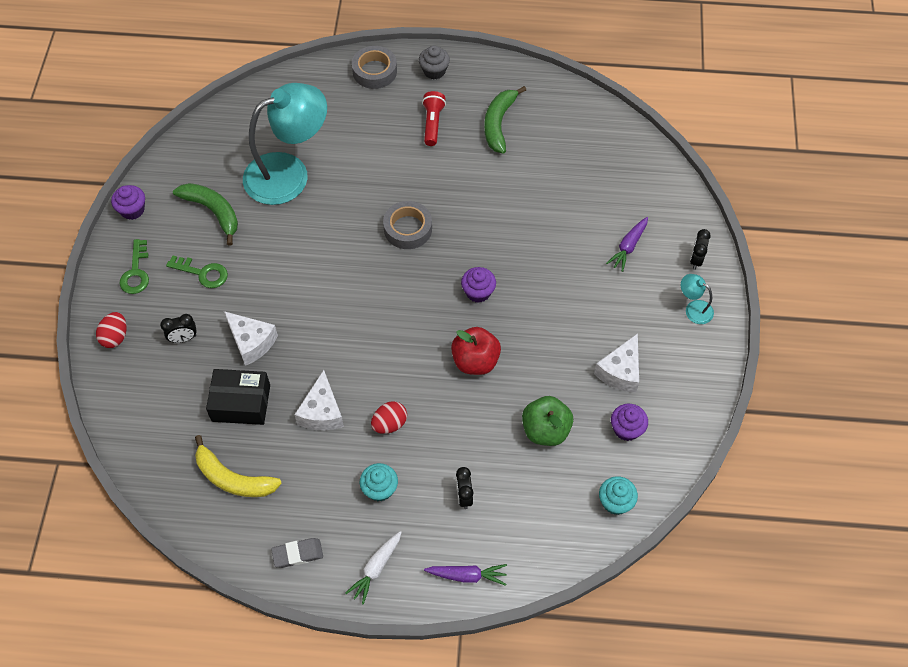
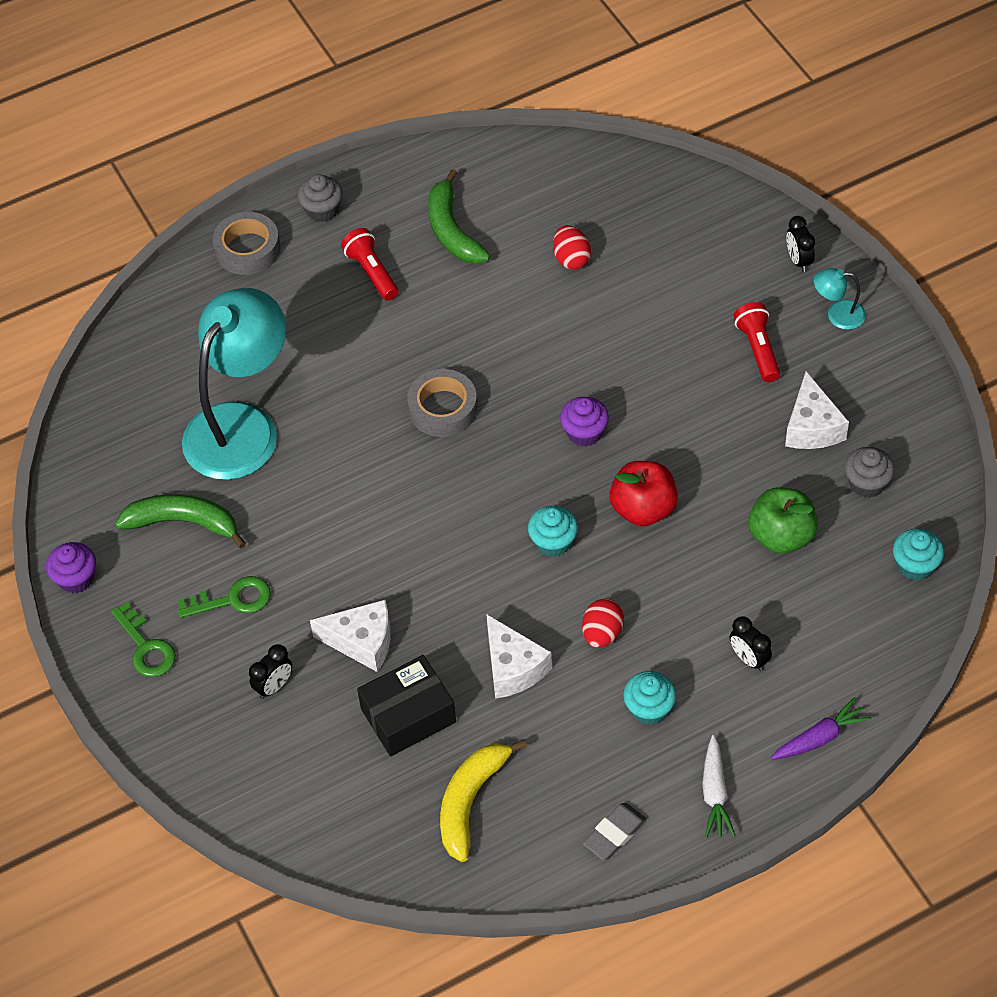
camera: 30 degrees left, 5 degrees down
(115, 337) = (185, 735): red egg -> red egg (571, 259)
(233, 478) = (470, 801): yellow banana -> yellow banana turned 120 degrees clockwise
(406, 349) = (553, 542): none -> turquoise cupcake
(625, 302) = (758, 349): none -> red flashlight
(626, 429) = (866, 483): purple cupcake -> grey cupcake
(628, 247) = (713, 288): purple carrot -> none

